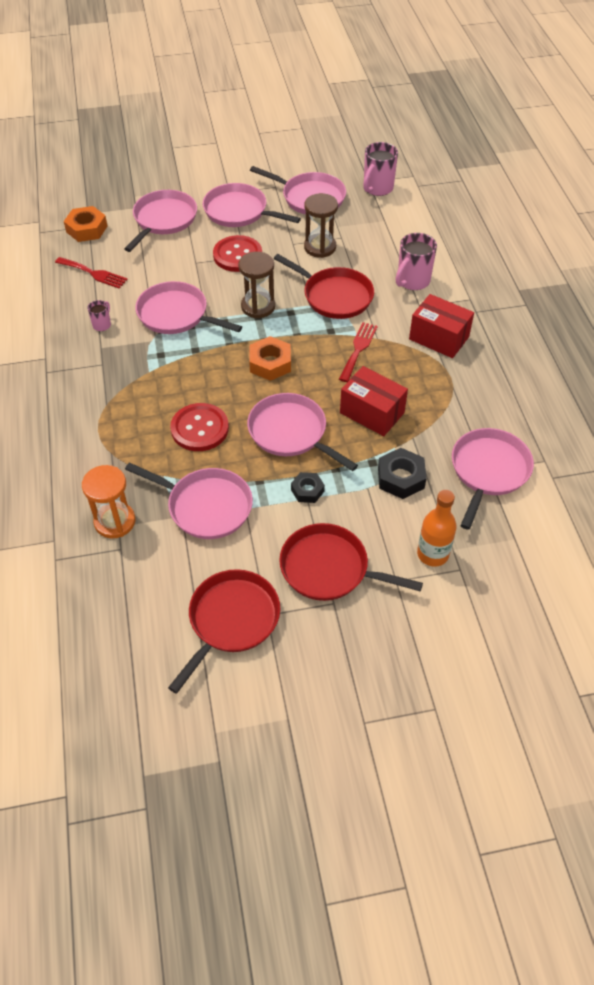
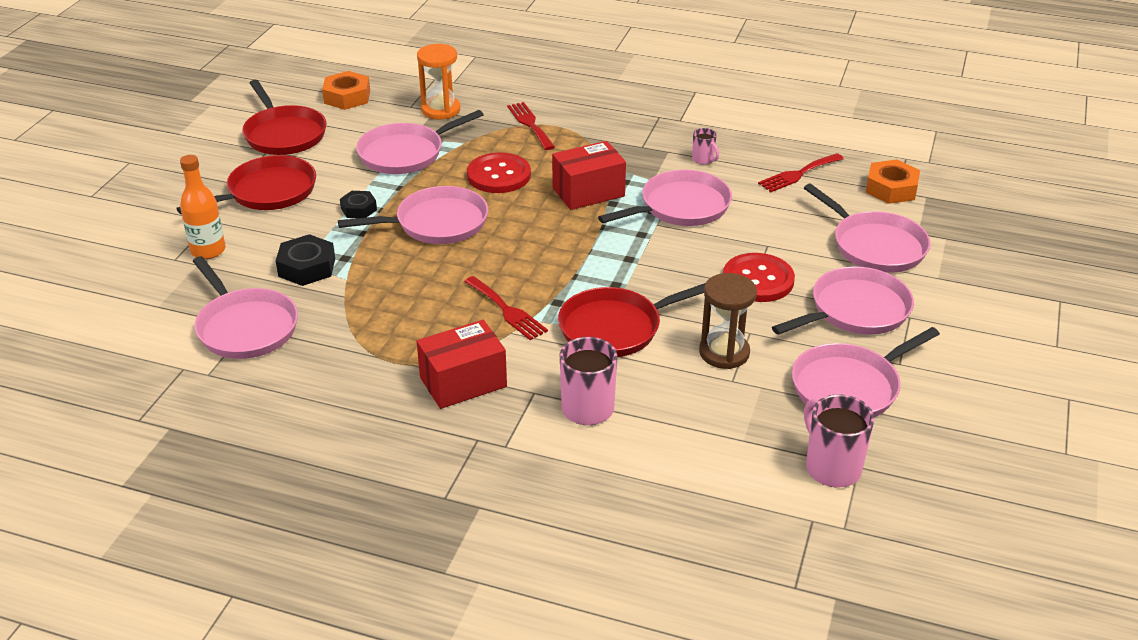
camera: 120 degrees right, 15 degrees down
(105, 446) = (530, 124): none -> red fork
(258, 306) = (646, 264): brown hourglass -> none
(270, 363) = (545, 243): orange nut -> orange nut (347, 97)
(372, 413) = (406, 282): red box -> red box (588, 192)

